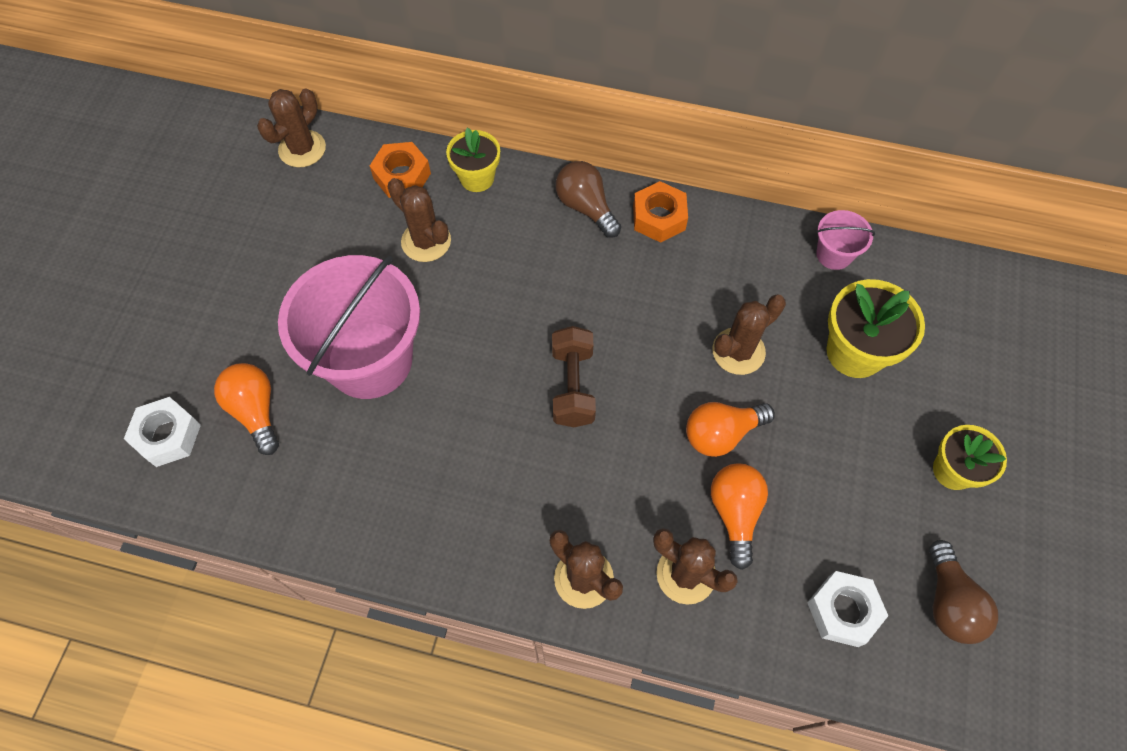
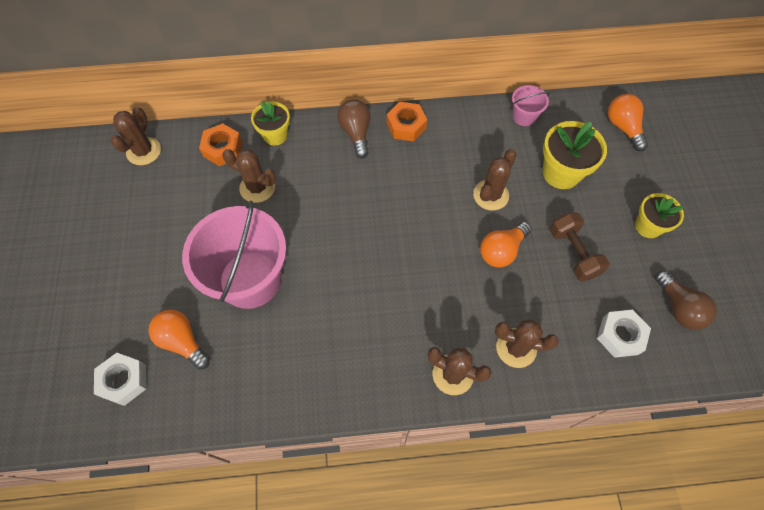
camera: 20 degrees left, 0 degrees up
(573, 386) = (395, 252): brown dumbbell -> brown dumbbell (573, 253)
(586, 207) = (356, 133): brown light bulb -> brown light bulb turned 45 degrees clockwise
(735, 513) = (530, 298): orange light bulb -> orange light bulb (623, 127)

